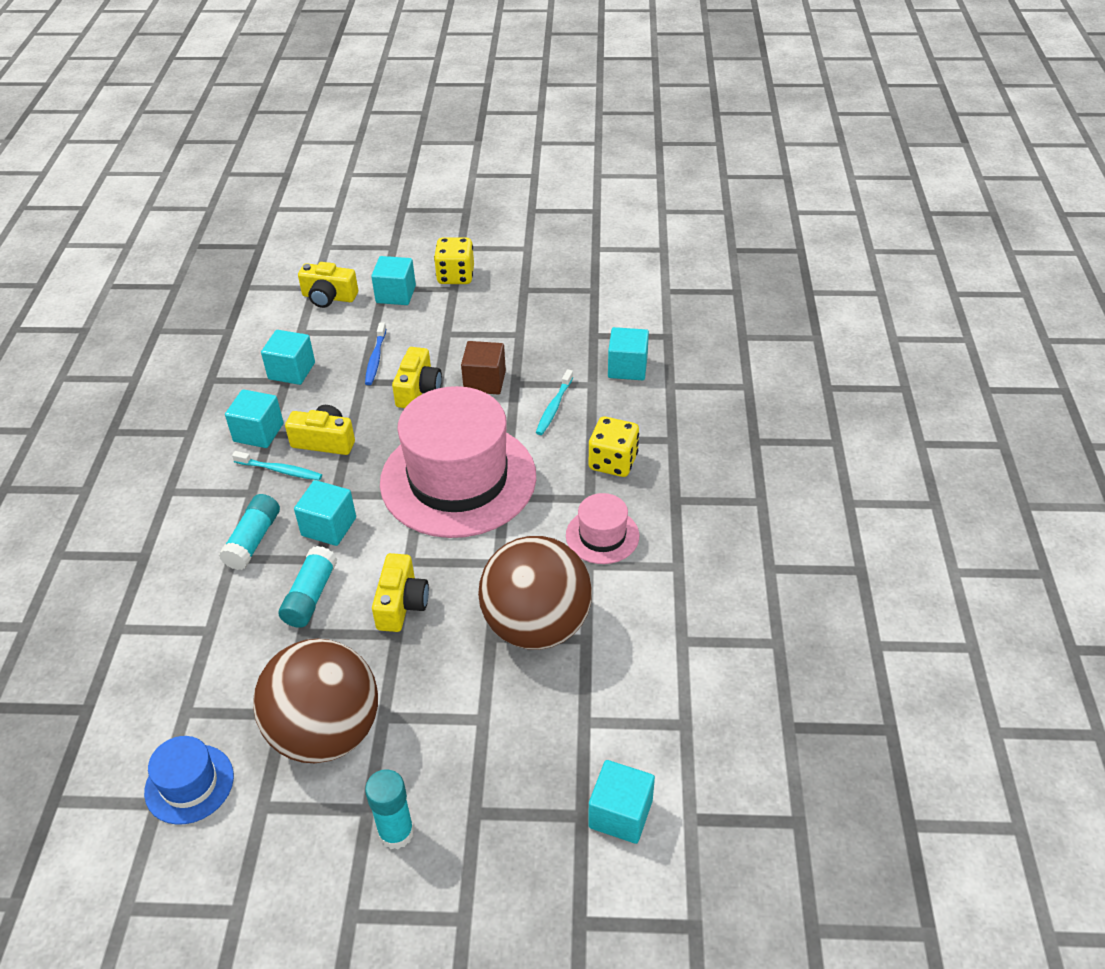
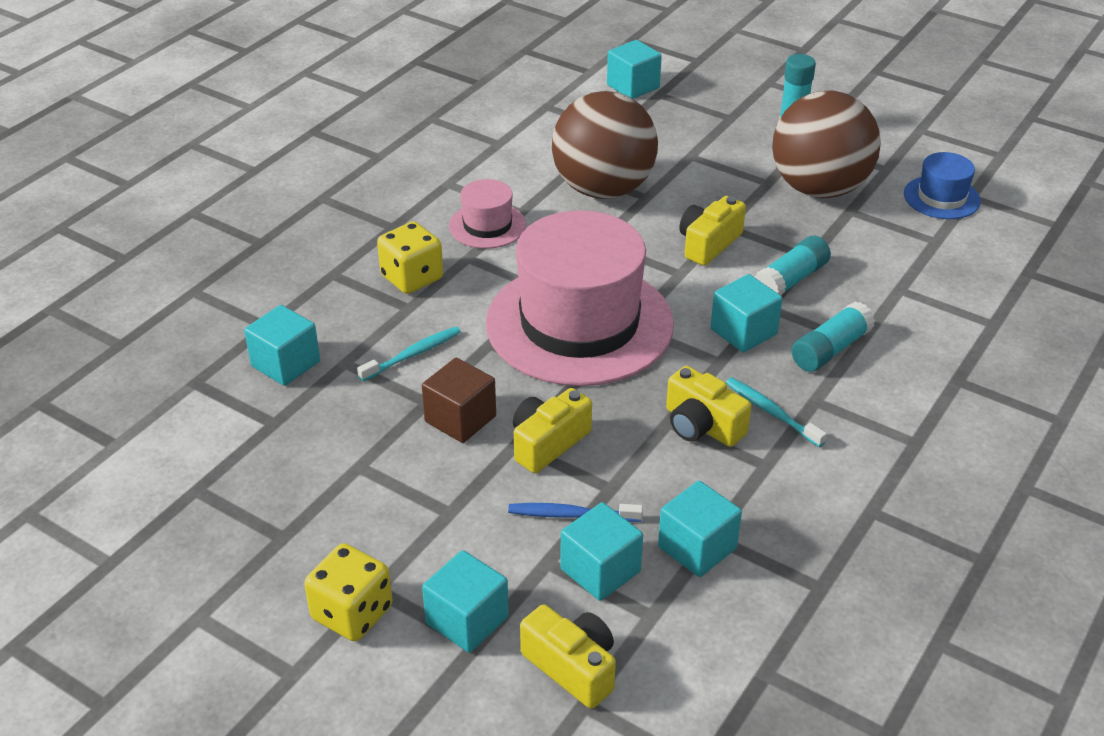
camera: 150 degrees left, 5 degrees down
(258, 432) = (780, 472): turquoise cube -> turquoise cube (600, 570)
(375, 358) = (571, 515): blue toothbrush -> blue toothbrush turned 120 degrees counterclockwise

